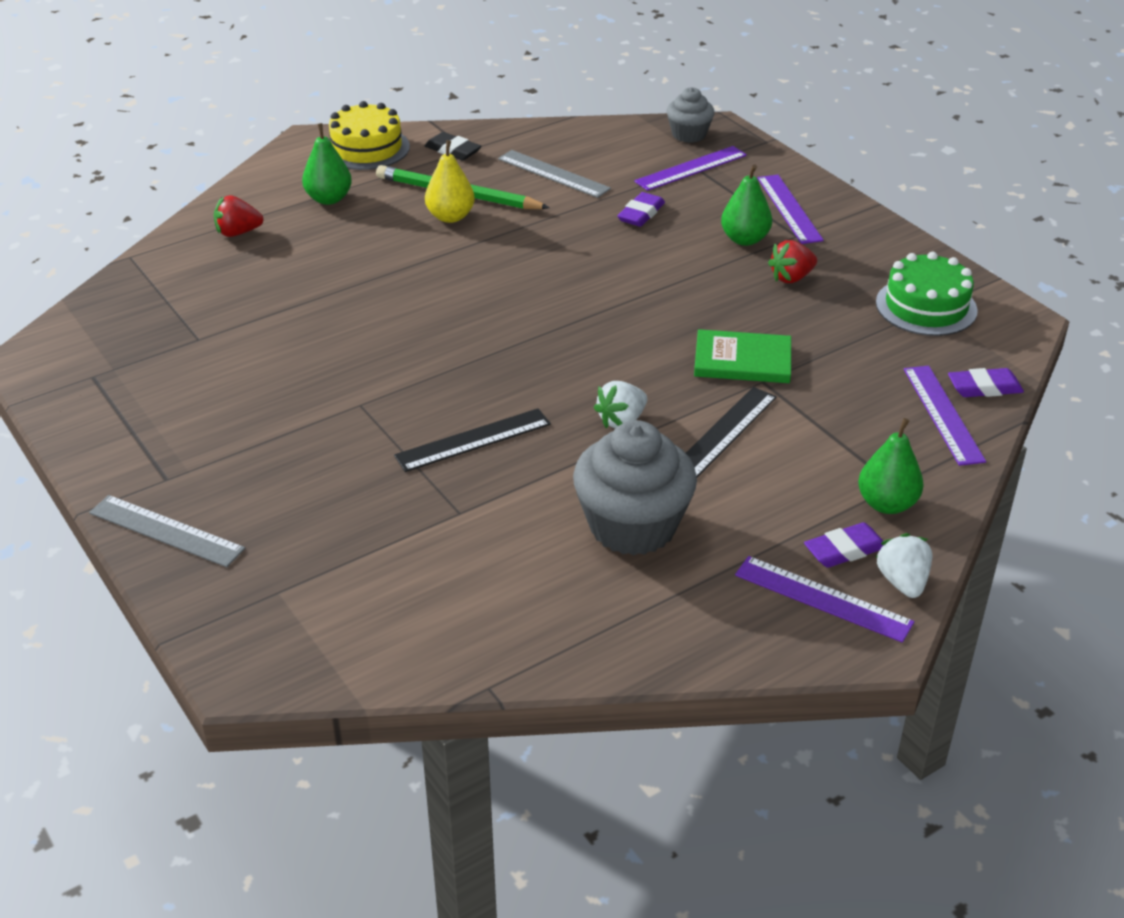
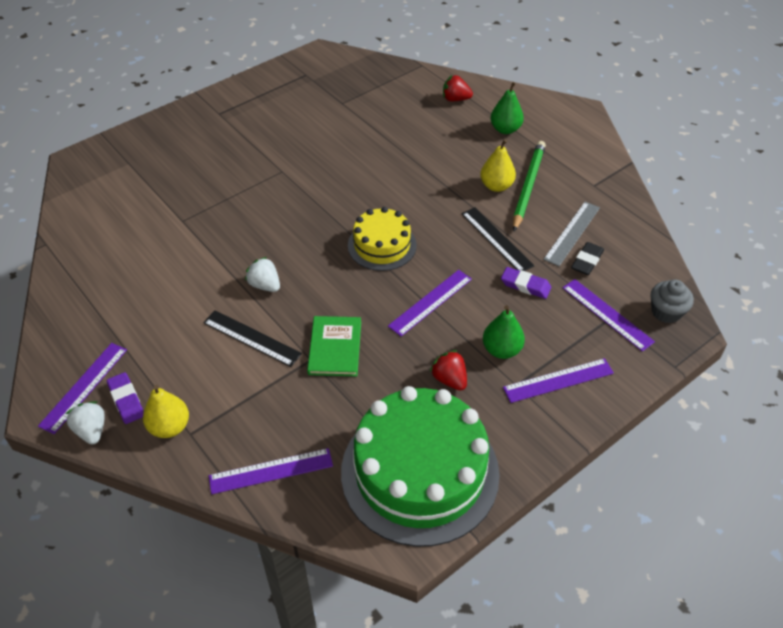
camera: 85 degrees right, 10 degrees up
(166, 531) = (178, 120): grey ruler -> none
(238, 233) = (455, 99): red strawberry -> red strawberry turned 60 degrees counterclockwise
(366, 148) = (578, 137): yellow cake -> yellow cake (382, 245)
(453, 151) = (589, 178): black eraser -> black eraser (587, 261)
(473, 440) = (247, 220): black ruler -> black ruler (496, 239)
(632, 526) = (162, 294): grey cupcake -> none
(665, 282) = (430, 302): none -> purple ruler
(887, 504) = (169, 427): green pear -> yellow pear
(902, 582) = (91, 430): white strawberry -> white strawberry turned 105 degrees counterclockwise
(926, 306) = (419, 472): green cake -> green cake, size x1.85
(984, 388) = (306, 504): purple eraser -> none

